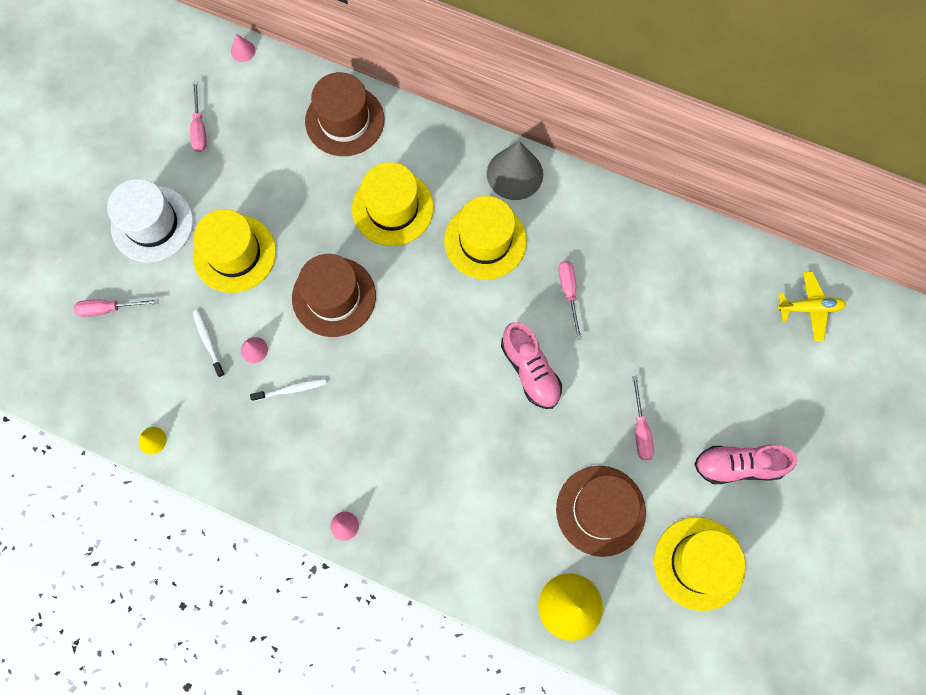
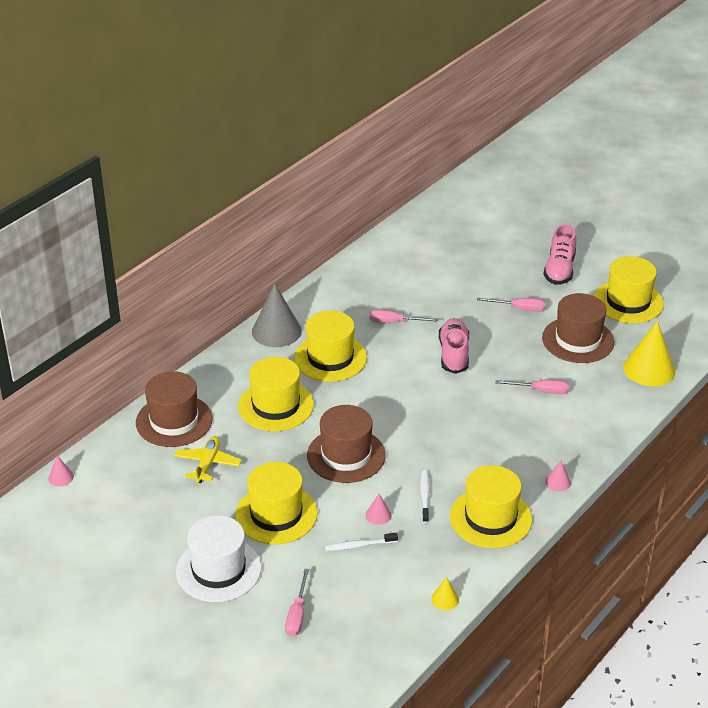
camera: 75 degrees left, 35 degrees down
(199, 128) = (130, 520): pink screwdriver -> pink screwdriver (541, 391)
(273, 463) = (490, 518): none -> yellow hat
(530, 370) = (454, 354): pink shoe -> pink shoe turned 75 degrees counterclockwise
(809, 308) = (450, 214): yellow plane -> yellow plane (207, 464)

